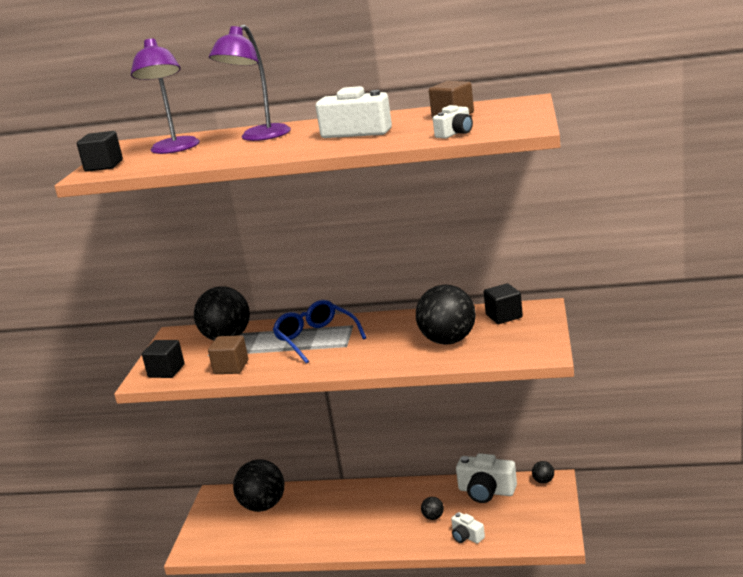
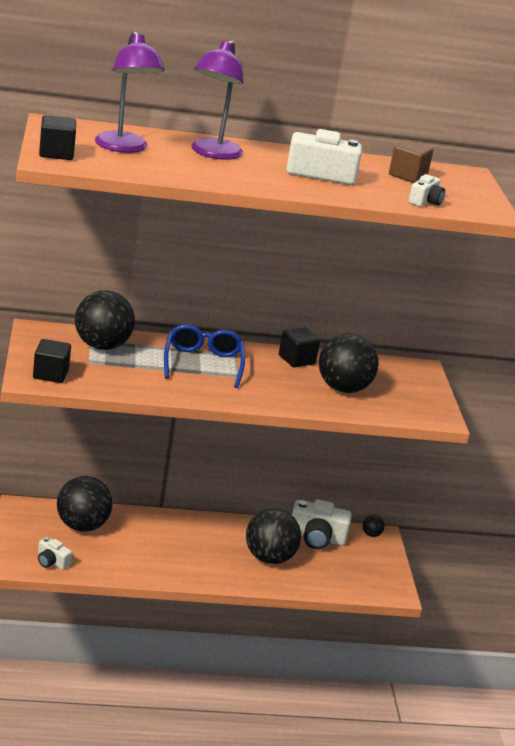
camera: 20 degrees left, 5 degrees up
(231, 367) = (123, 381): brown cube -> none
(316, 338) = (203, 363): blue glasses -> blue glasses turned 45 degrees clockwise
(433, 517) = (269, 558): black ball -> black ball, size x2.36
(466, 536) = (307, 580): white camera -> white camera (51, 562)
(504, 316) = (389, 371): black cube -> black cube (296, 359)

